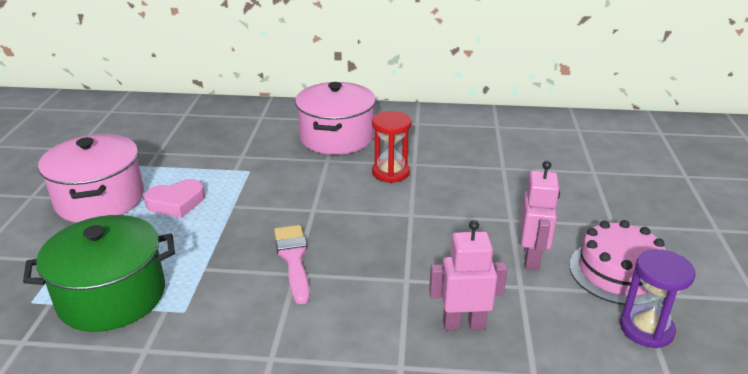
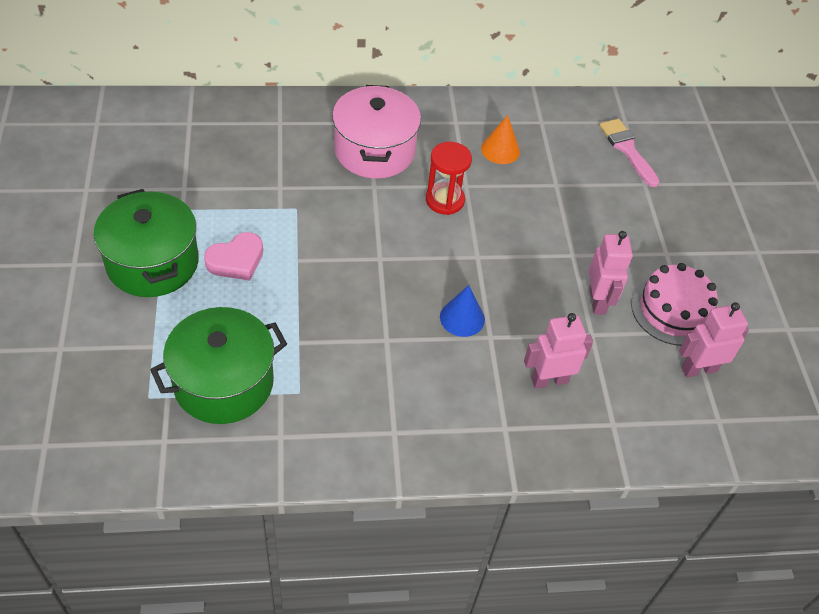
camera: 15 degrees left, 20 degrees up
(100, 199) = (153, 263): pink pot -> green pot
(293, 259) = (380, 323): pink brush -> pink brush (627, 150)
(380, 261) = (462, 318): none -> blue cone
(453, 142) = (500, 150): none -> orange cone
(646, 329) = (699, 369): purple hourglass -> pink robot

